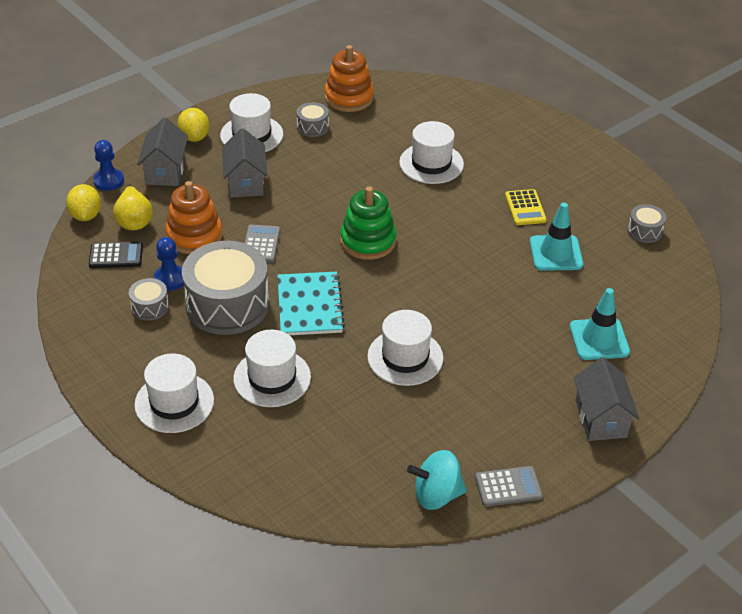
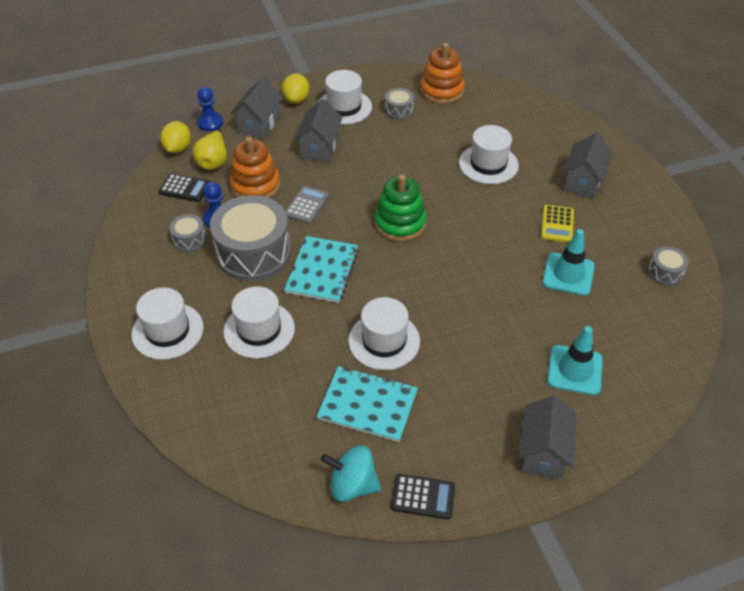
camera: 20 degrees right, 5 degrees up
(417, 420) = (368, 405): none -> turquoise notebook
(508, 487) = (423, 497): grey calculator -> black calculator
(532, 161) = (583, 181): none -> grey house

